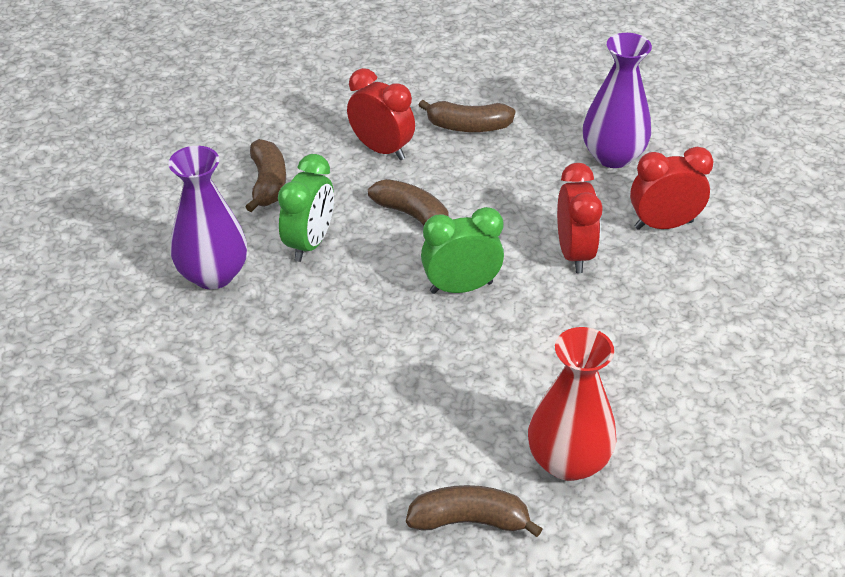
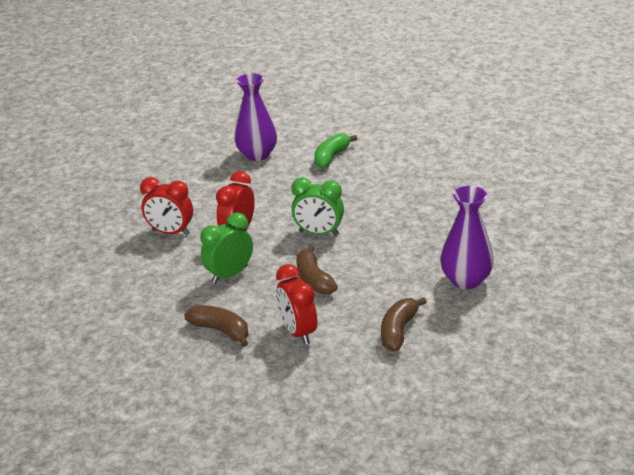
camera: 150 degrees left, 10 degrees down
(310, 243) = (393, 281): green clock -> green clock (230, 274)
(469, 520) = (392, 151): brown banana -> none
(568, 461) = (331, 157): red vase -> green banana
(613, 156) = (149, 279): purple vase -> purple vase (257, 155)

